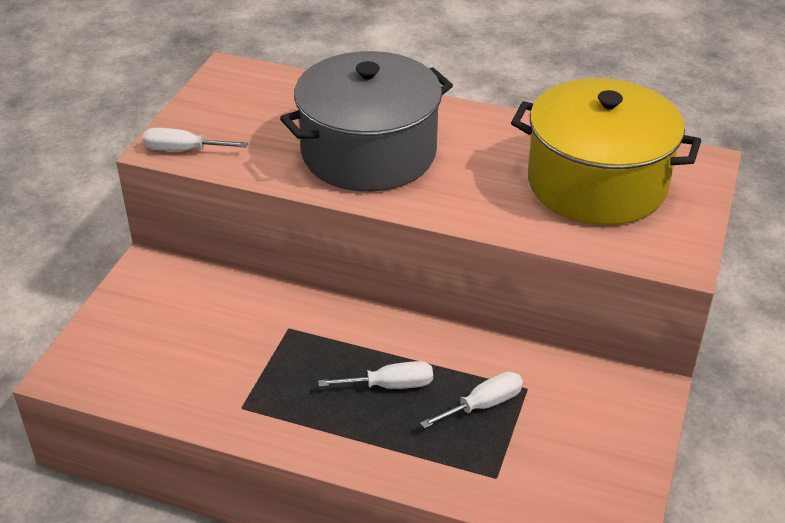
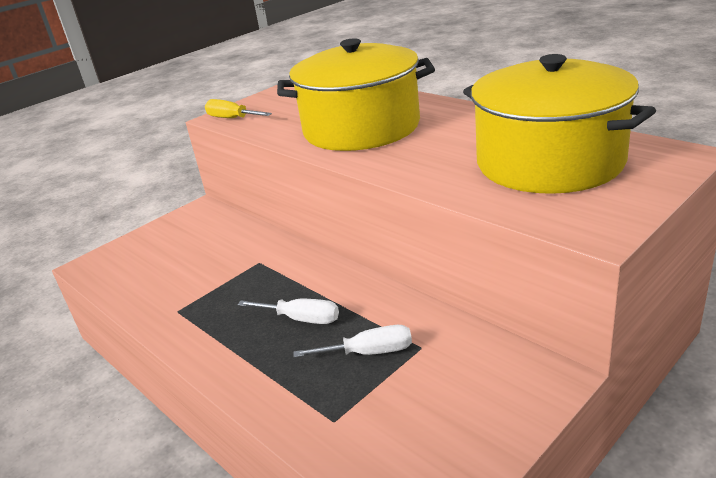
camera: 30 degrees right, 10 degrees down
(183, 150) = (232, 118): white screwdriver -> yellow screwdriver
(369, 153) = (361, 128): grey pot -> yellow pot

